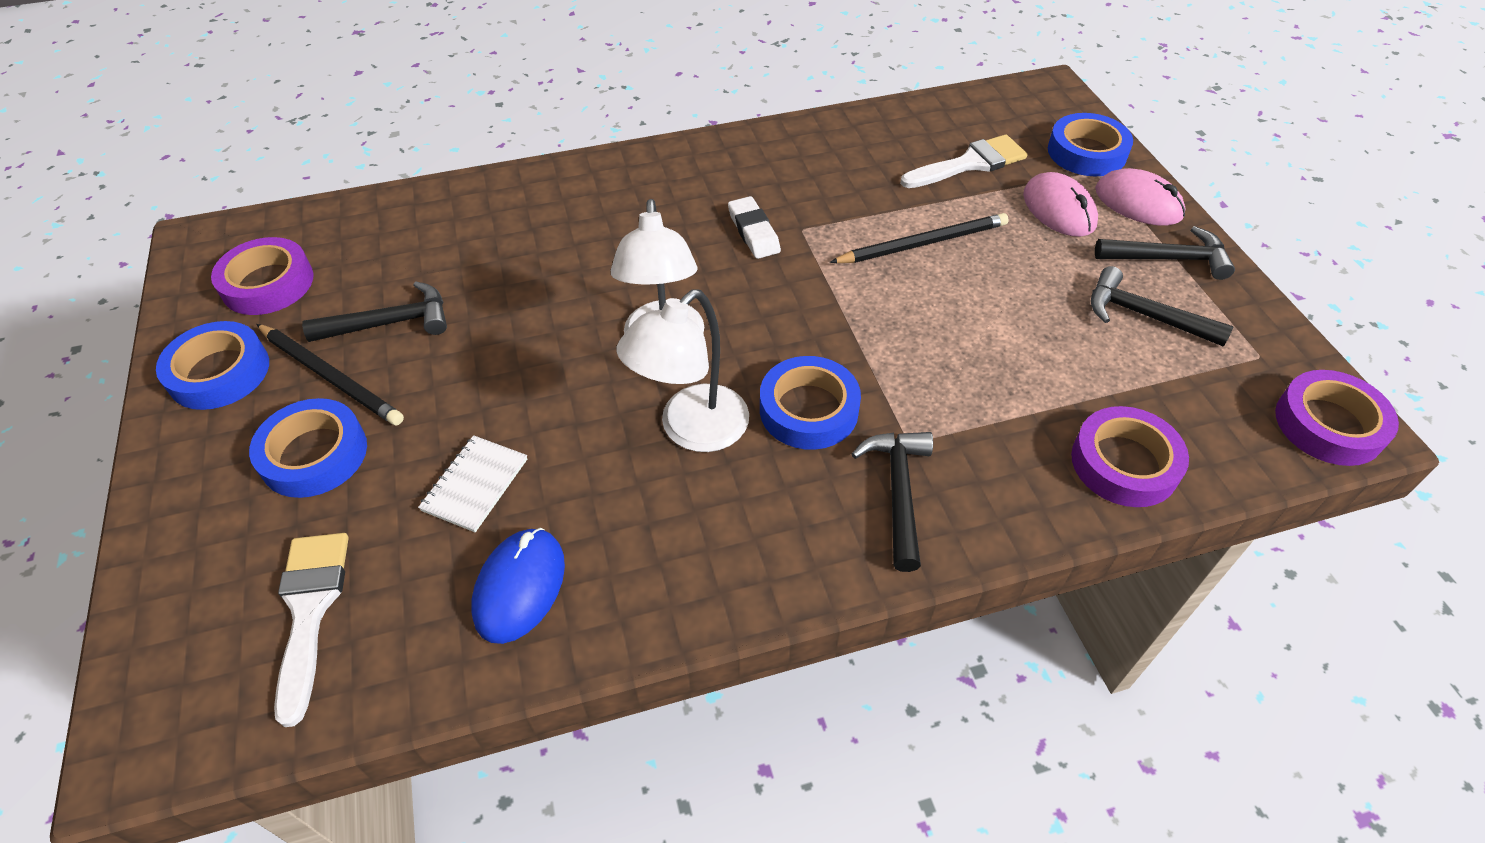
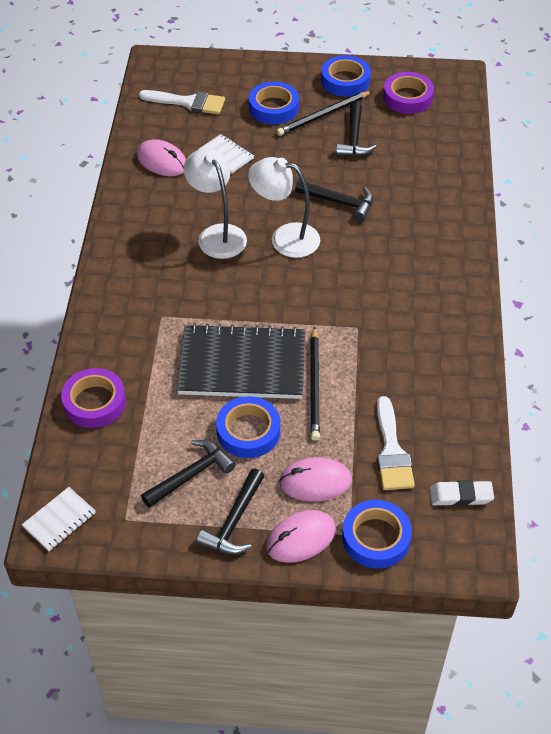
camera: 110 degrees right, 0 degrees up
(520, 587) = (162, 161): blue mouse -> pink mouse
(753, 232) = (365, 302): white eraser -> white eraser (461, 496)
(808, 409) = (205, 283): blue tape -> blue tape (248, 431)
(898, 492) = (133, 300): black hammer -> black hammer (339, 202)
(938, 320) = (242, 365): none -> black notebook
(1328, 424) = (59, 520): purple tape -> white notebook

